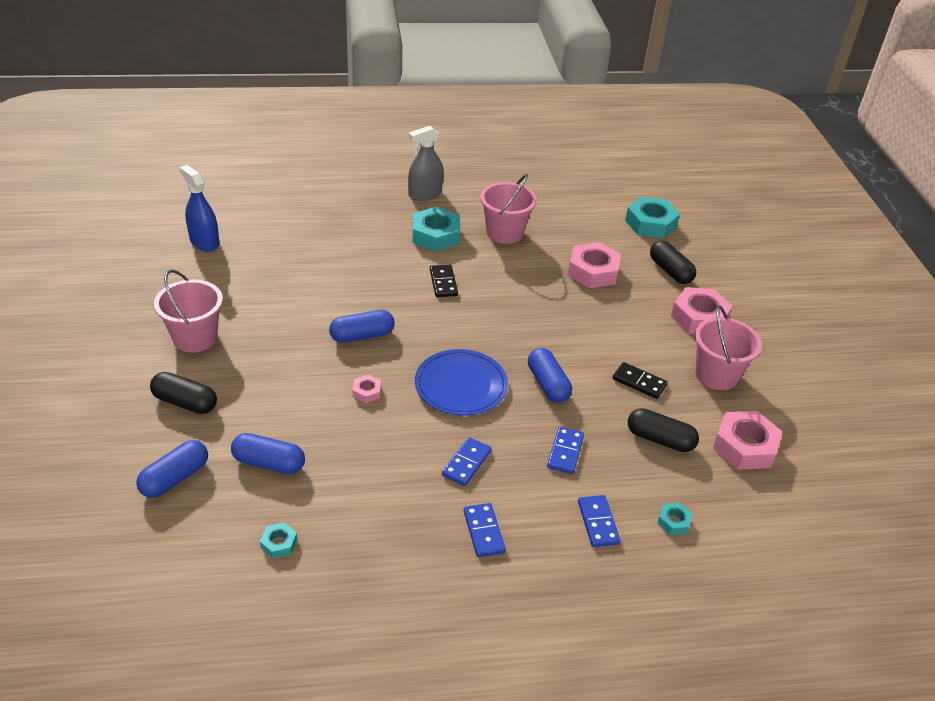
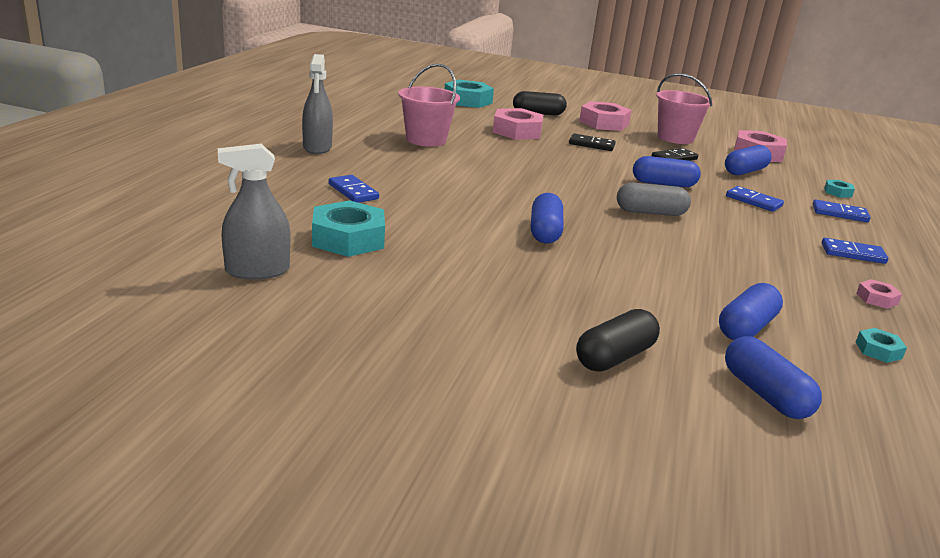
camera: 65 degrees left, 15 degrees down
(195, 338) = (479, 322): pink bucket -> none
(204, 242) = (257, 271): blue spray bottle -> grey spray bottle
(367, 392) = (642, 252): pink nut -> pink nut (876, 299)
(435, 235) = (398, 162): turquoise nut -> turquoise nut (348, 238)
(443, 283) = (483, 179): black domino -> black domino (591, 145)
(461, 385) = (650, 212): blue plate -> grey capsule
(466, 463) = (762, 237): blue domino -> blue domino (353, 191)
(660, 439) = (745, 171): black capsule -> blue capsule

